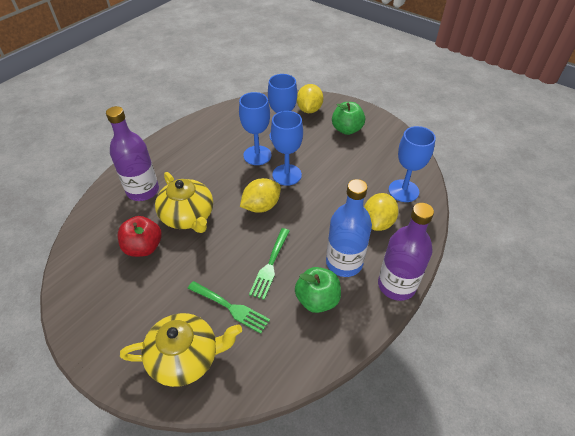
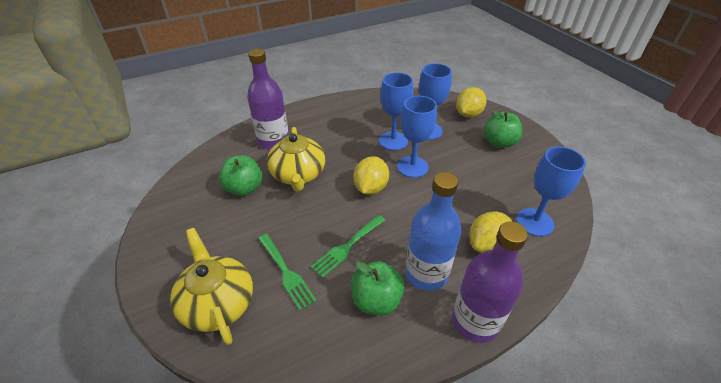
camera: 25 degrees right, 5 degrees down
(144, 247) = (244, 188): red apple -> green apple
(186, 357) = (218, 302): yellow teapot -> yellow teapot turned 135 degrees counterclockwise
(261, 206) = (371, 188): yellow lemon -> yellow lemon turned 60 degrees counterclockwise

